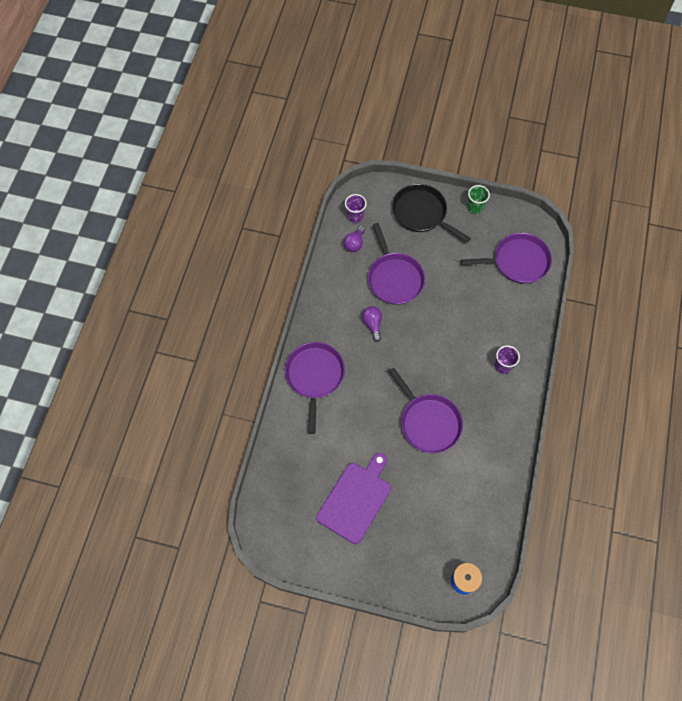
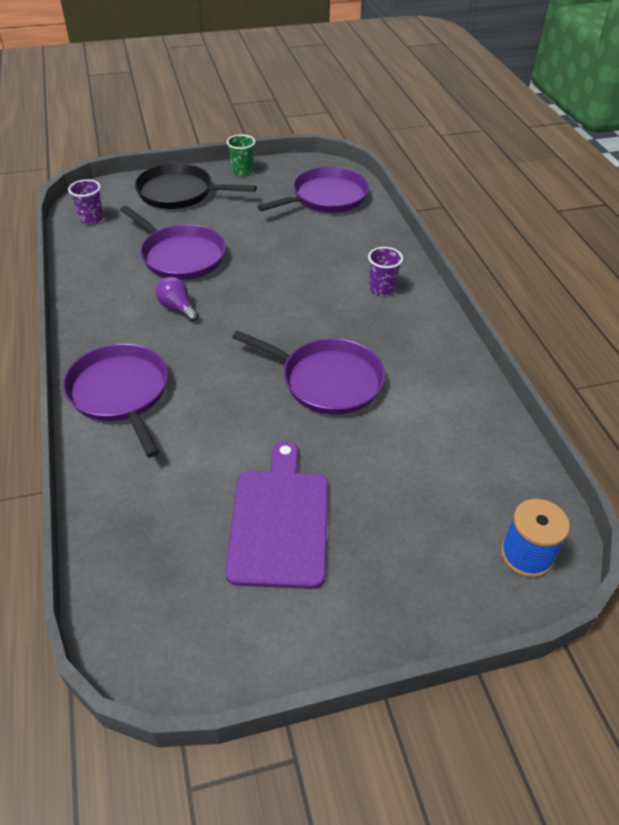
camera: 30 degrees left, 20 degrees down
(354, 243) = (105, 242): purple light bulb -> none

